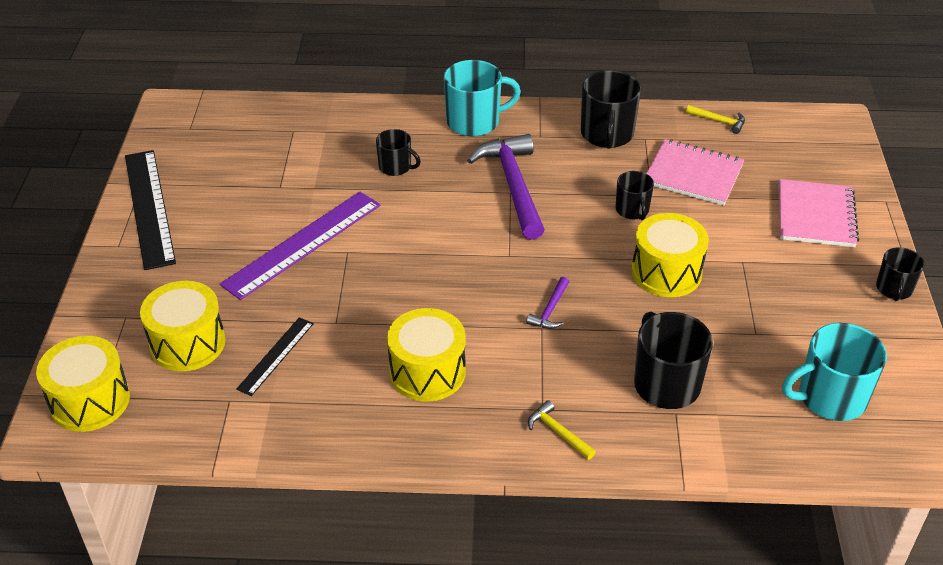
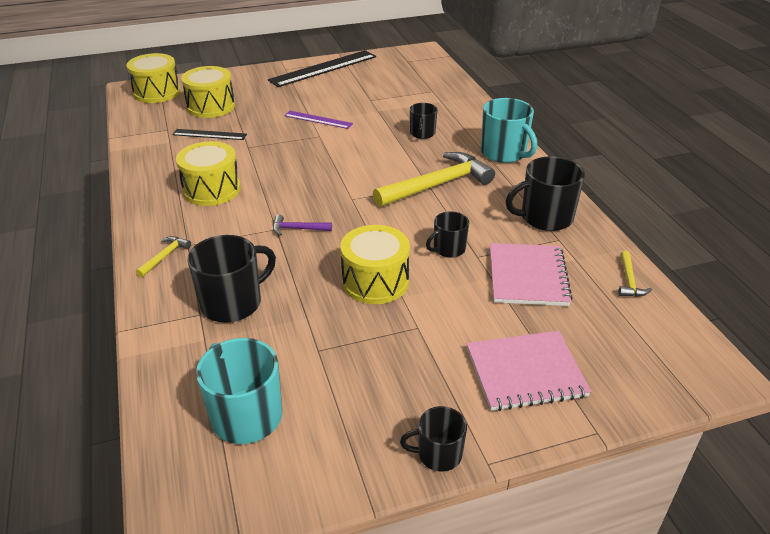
camera: 70 degrees right, 5 degrees down
(303, 244) = (318, 120): purple ruler -> purple ruler, size x0.53
(513, 186) = (437, 185): purple hammer -> yellow hammer

